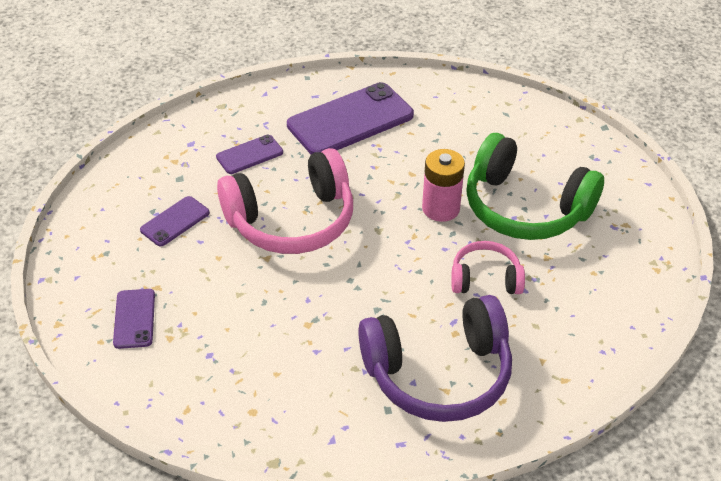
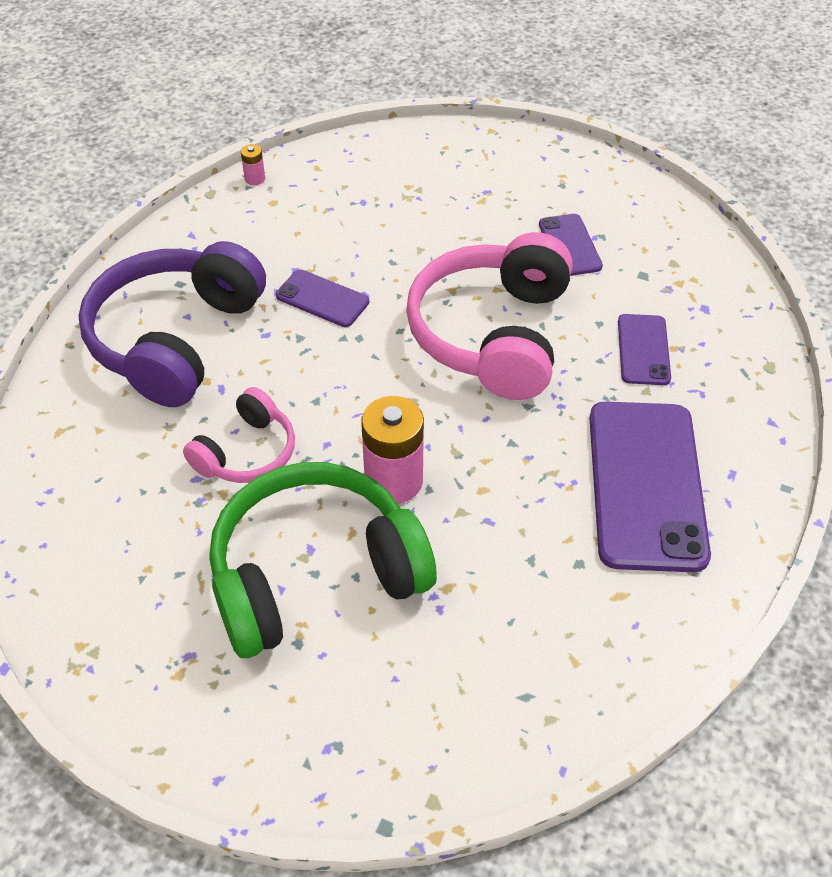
camera: 125 degrees right, 5 degrees up
(134, 319) = (453, 173): purple phone -> purple phone (322, 299)
(232, 443) = (255, 179): none -> pink battery

